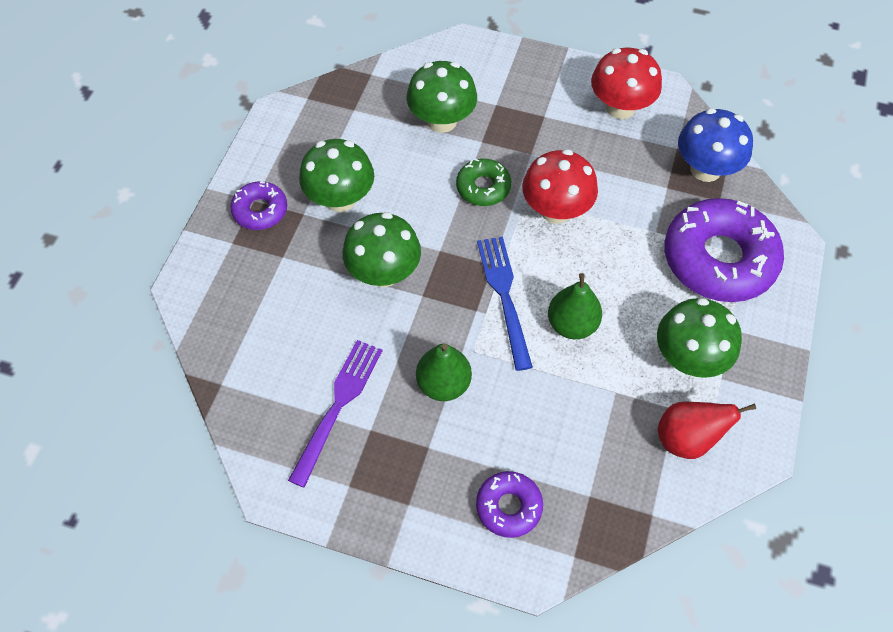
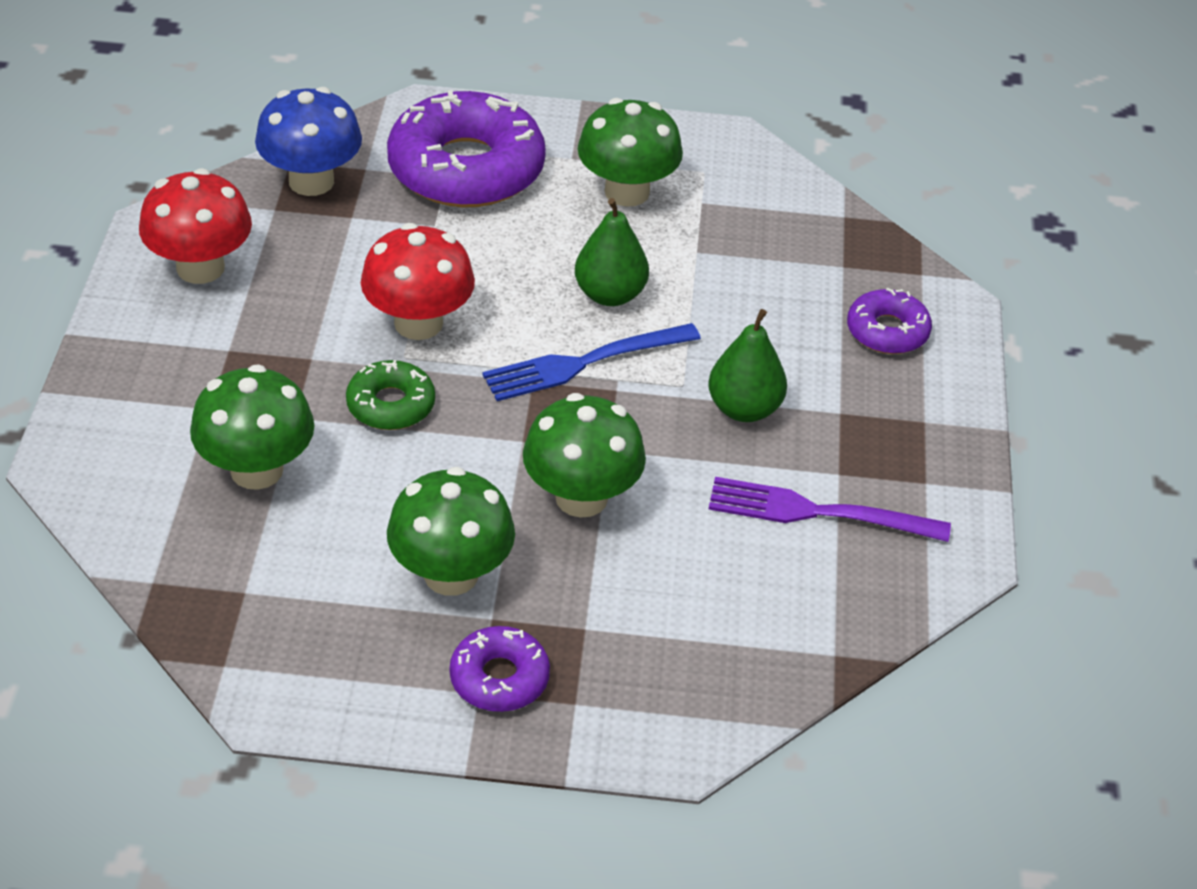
camera: 105 degrees left, 15 degrees down
(687, 439) = (738, 191): red pear -> none

